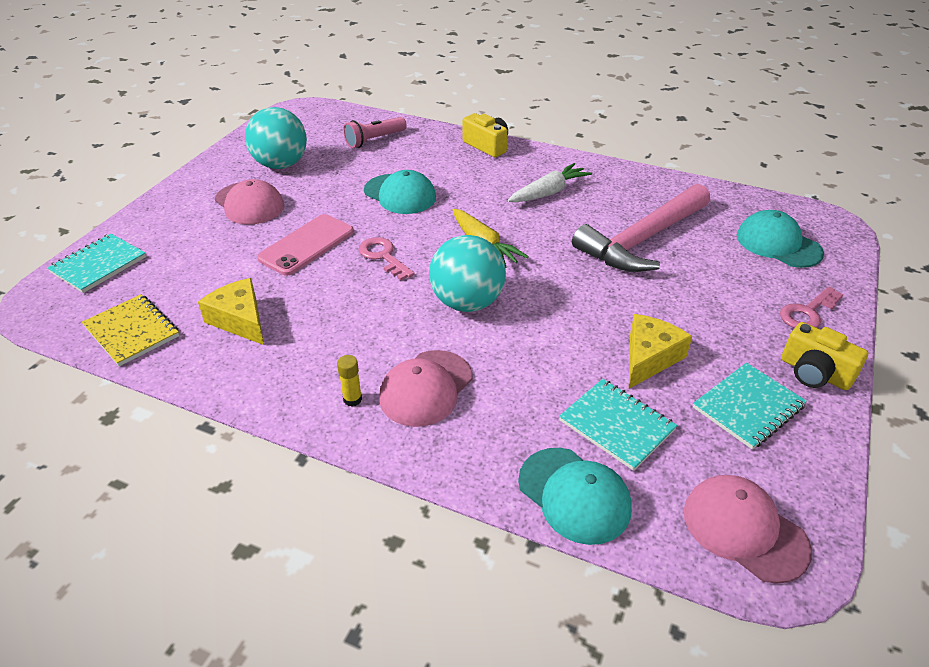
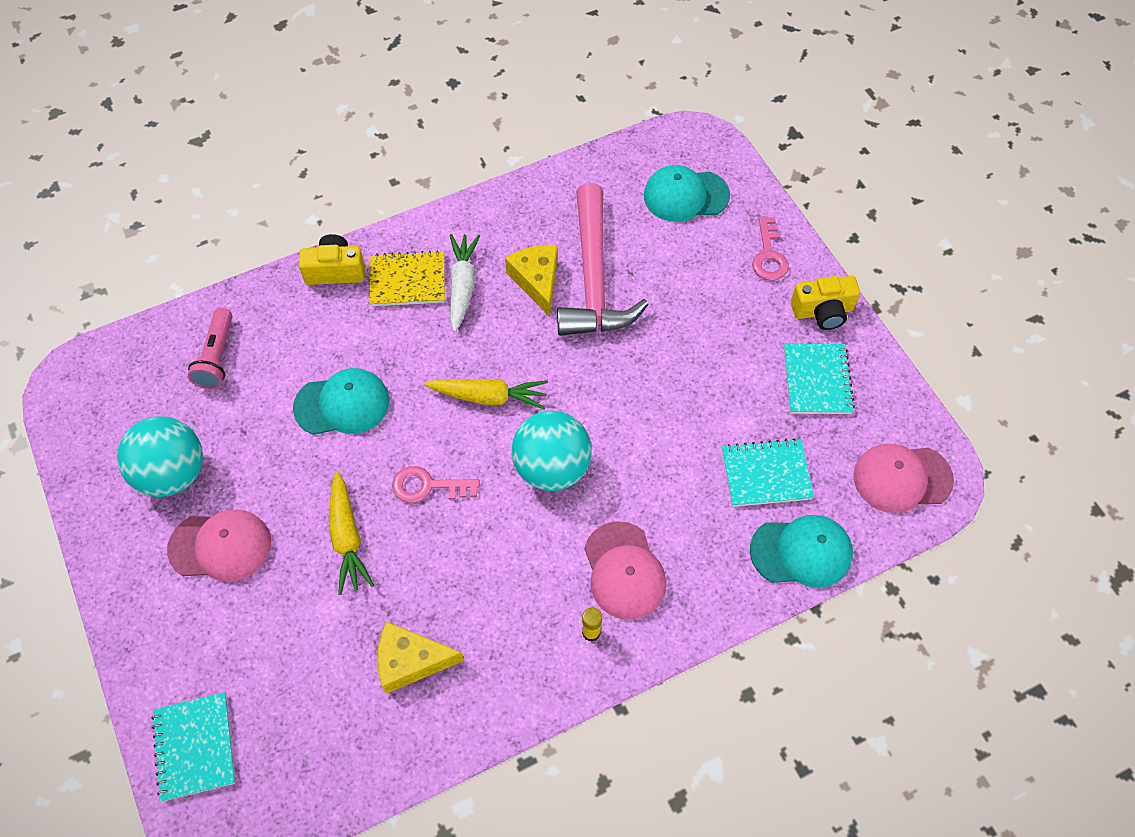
camera: 50 degrees left, 20 degrees up
(132, 331) = (342, 764): yellow notebook -> yellow notebook (408, 280)
(307, 245) = (347, 538): pink phone -> yellow carrot
(649, 358) = (723, 396): yellow cheese -> yellow cheese (537, 281)

